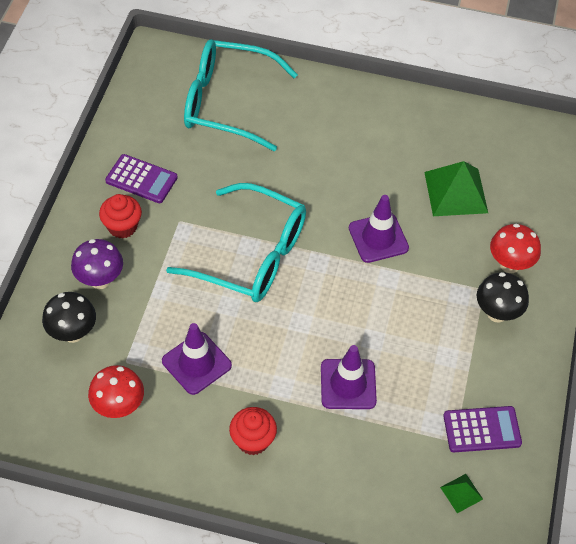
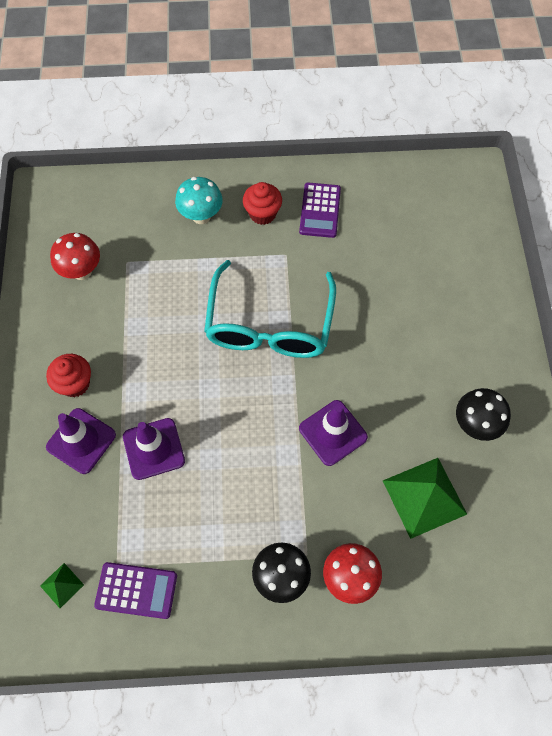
camera: 75 degrees right, 10 degrees up
(73, 333) = (143, 215): black mushroom -> black mushroom (475, 424)
(100, 280) = (201, 216): purple mushroom -> turquoise mushroom
(196, 363) = (140, 315): purple traffic cone -> purple traffic cone (81, 441)
(228, 103) = (442, 251): turquoise glasses -> none
(482, 430) = (136, 590): purple calculator -> purple calculator turned 60 degrees counterclockwise

